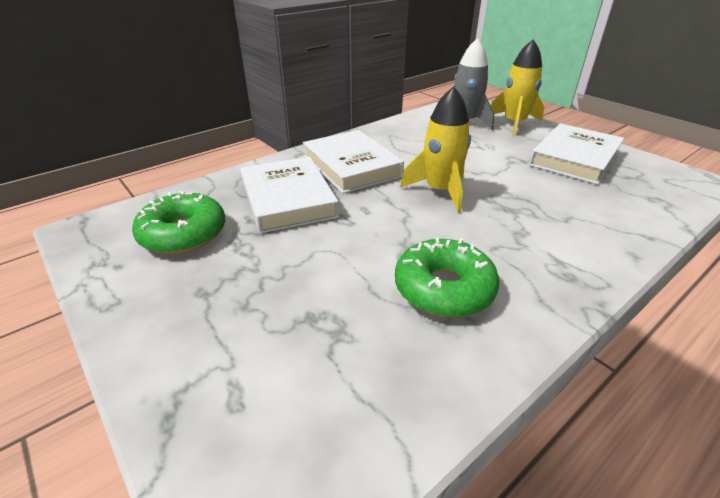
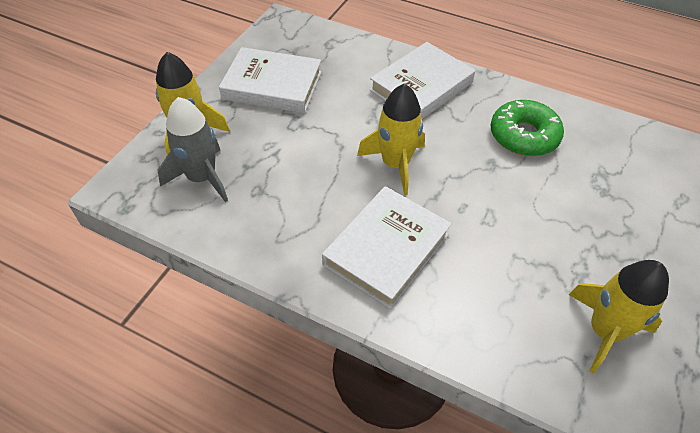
camera: 115 degrees left, 15 degrees up
(183, 234) = (604, 331): green donut -> yellow rocket
(287, 199) = (489, 276): white book -> white book (421, 86)

